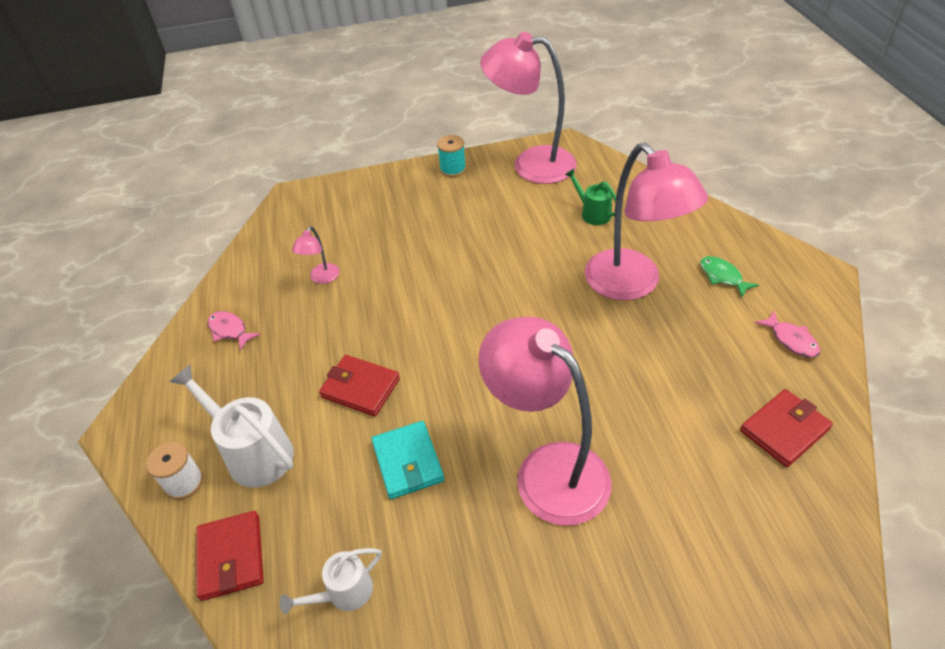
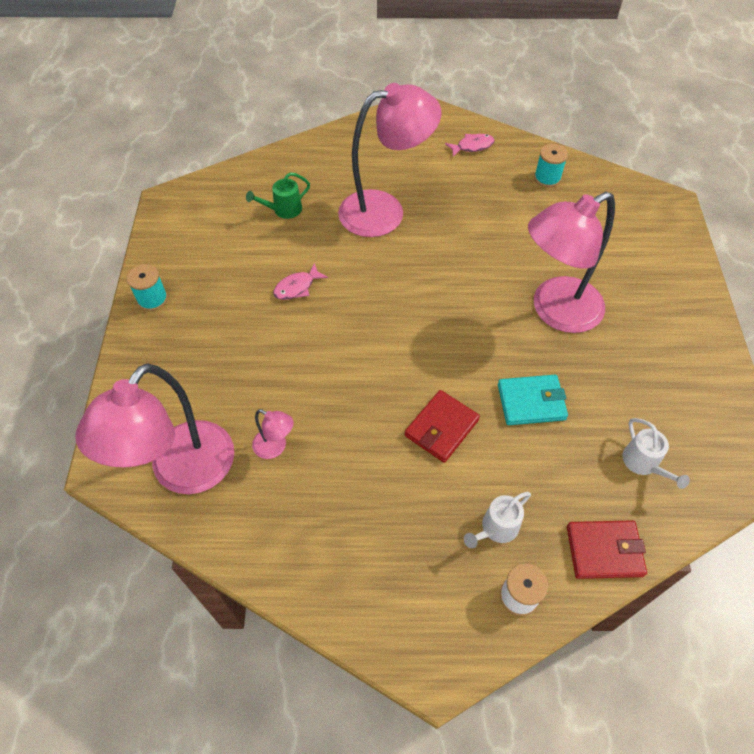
camera: 80 degrees left, 10 degrees up
(229, 330) = (322, 549): pink fish -> pink fish (297, 287)
(253, 452) = (496, 529): white watering can -> white watering can, size x0.59
(531, 164) = (184, 234): pink lamp -> pink lamp (182, 472)
(722, 276) = (397, 158): green fish -> none
(784, 430) = (547, 178): red wallet -> turquoise spool

